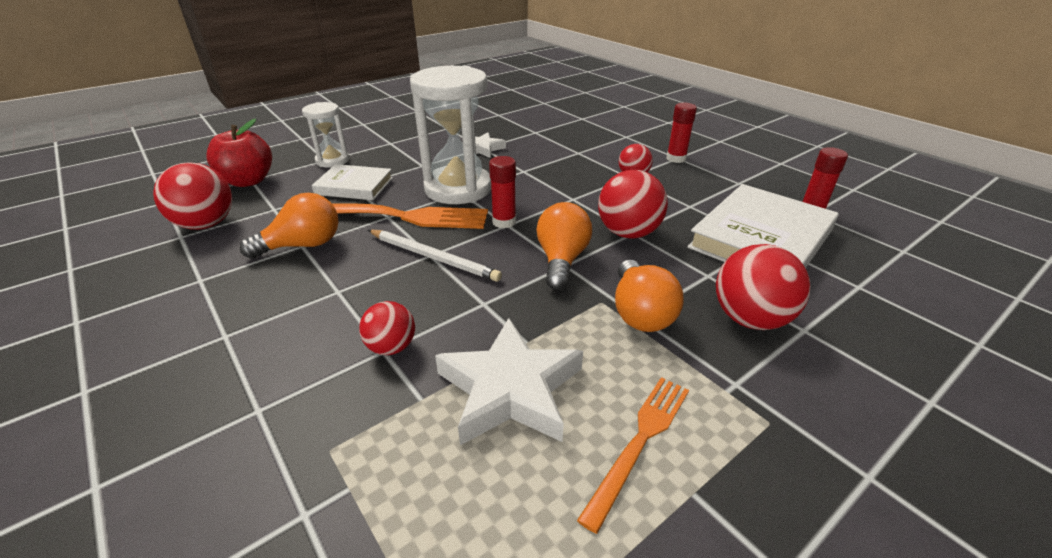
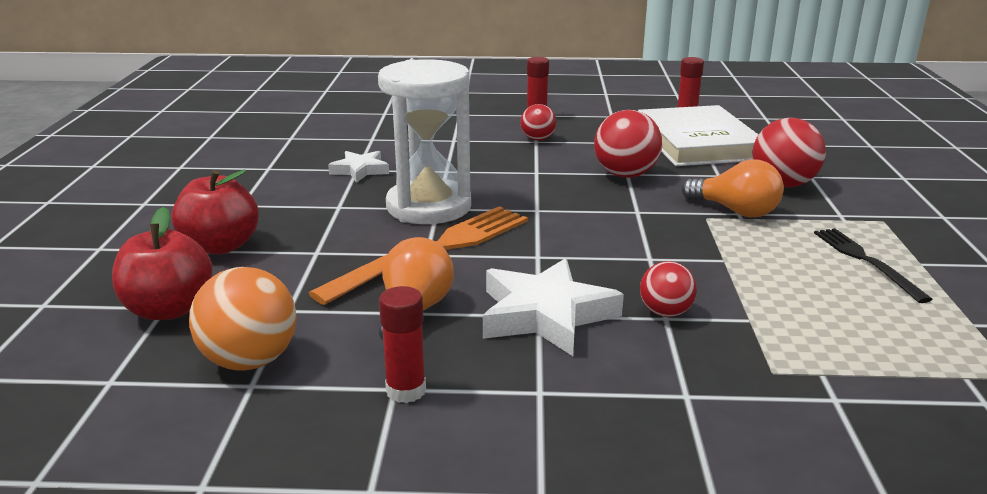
camera: 50 degrees left, 10 degrees down
(206, 224) = (250, 361): red ball -> orange ball
(332, 160) = (220, 246): white hourglass -> red apple
(354, 186) = (319, 252): white book -> none
(433, 257) = (545, 256): white pencil -> none
(504, 222) = (530, 209): red glue stick -> red glue stick (406, 390)
(510, 389) = (772, 283): white star -> white star (545, 315)
(561, 260) = (629, 210): orange light bulb -> none
(639, 442) = (866, 261): orange fork -> black fork

